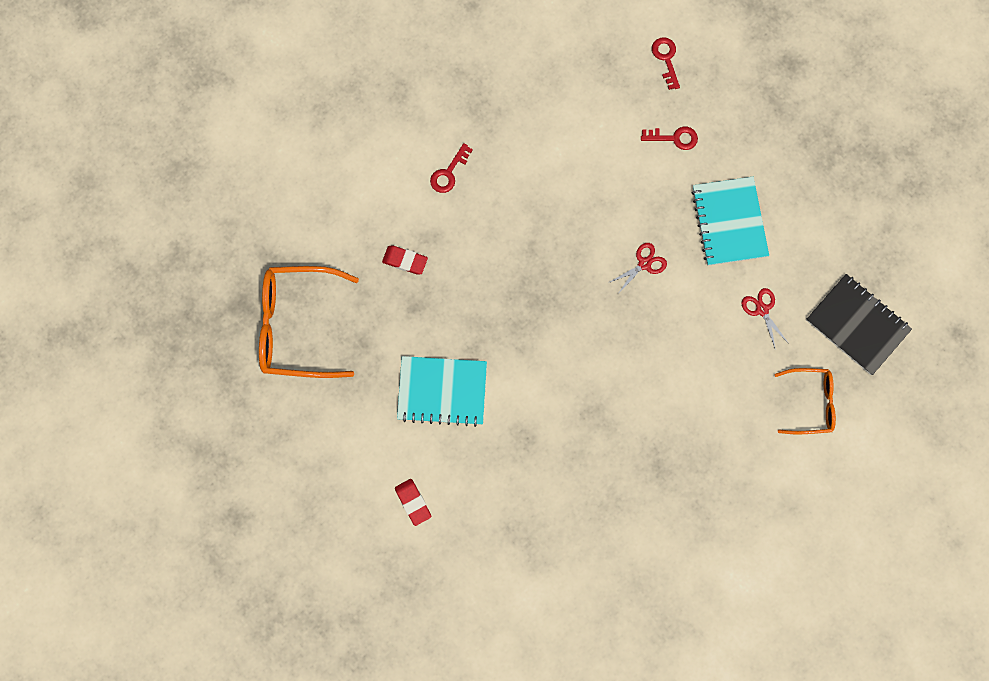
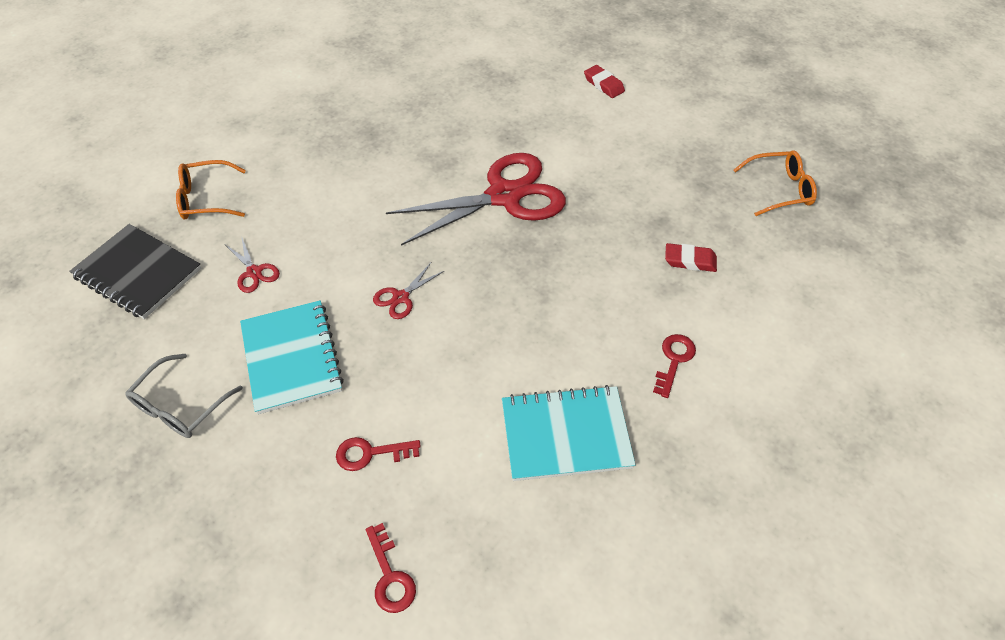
camera: 170 degrees right, 25 degrees down
(297, 325) = (780, 189): orange glasses -> orange glasses, size x0.59
(442, 391) = (604, 159): turquoise notebook -> turquoise notebook (565, 434)
(544, 360) = (504, 196): none -> red scissors
(806, 195) = (180, 406): none -> grey glasses

